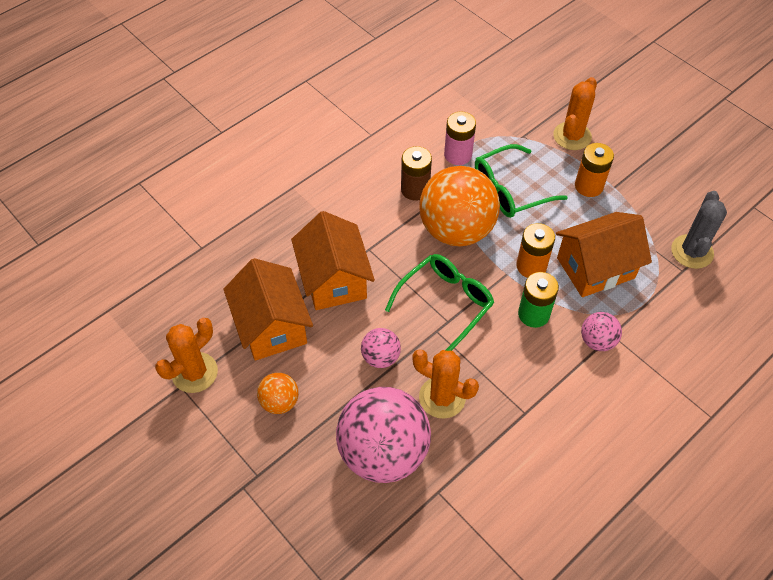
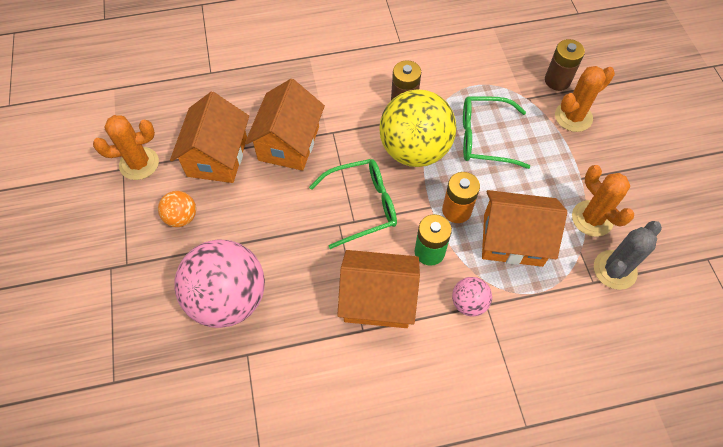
camera: 30 degrees right, 5 degrees up
(380, 357) = (280, 222): pink ball -> none
(442, 397) = (304, 280): orange cactus -> orange cactus (592, 218)
(456, 230) = (414, 150): orange ball -> yellow ball
(458, 155) = (460, 89): pink battery -> none
(519, 379) = (378, 299): none -> orange house
(537, 109) = (557, 80): none -> brown battery
(588, 186) = (557, 166): orange battery -> none

